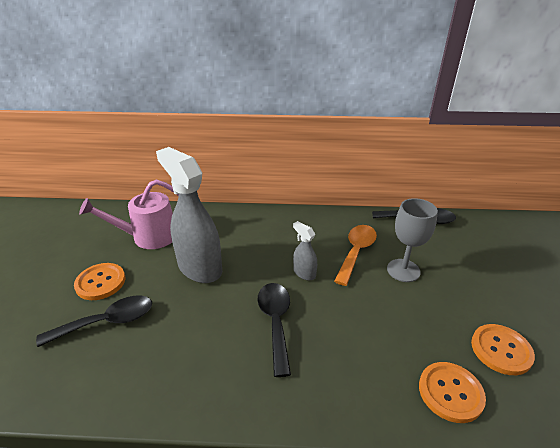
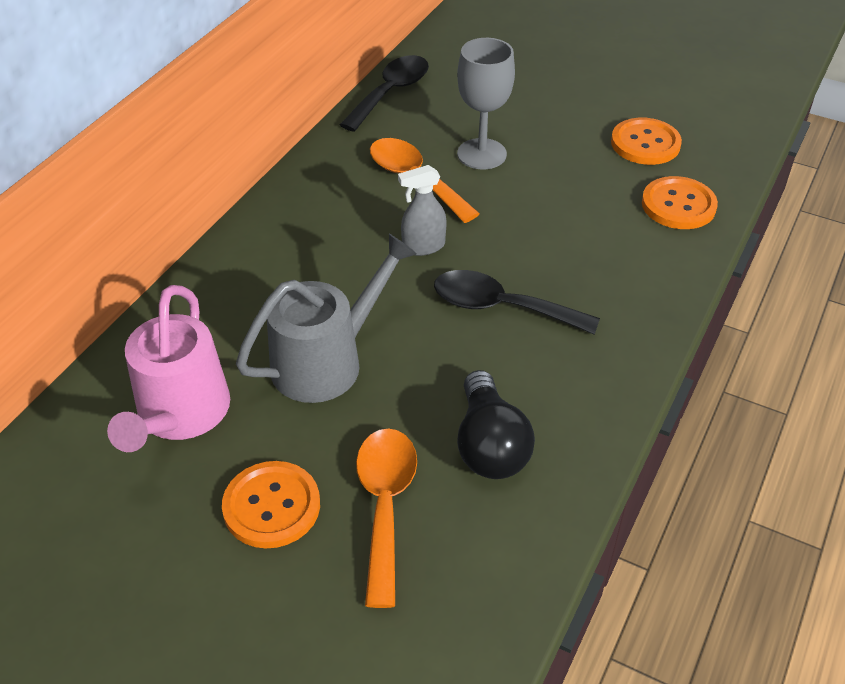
camera: 65 degrees left, 10 degrees up
(107, 322) = (385, 505): black spoon -> orange spoon
(161, 352) = (489, 445): none -> black light bulb
(199, 268) = (327, 361): grey spray bottle -> grey watering can

